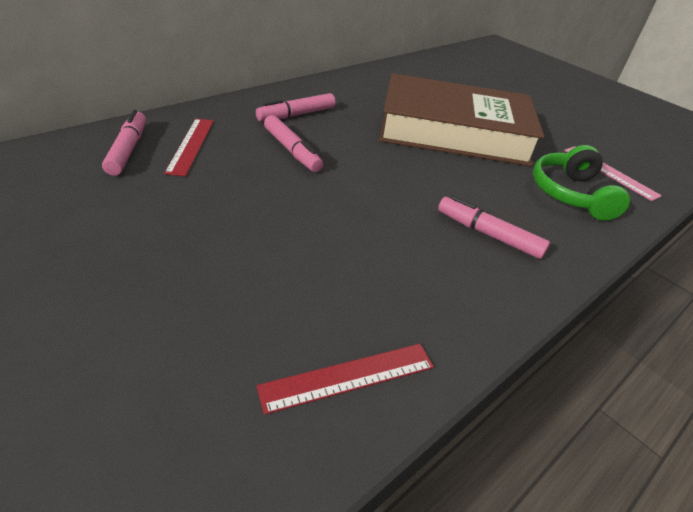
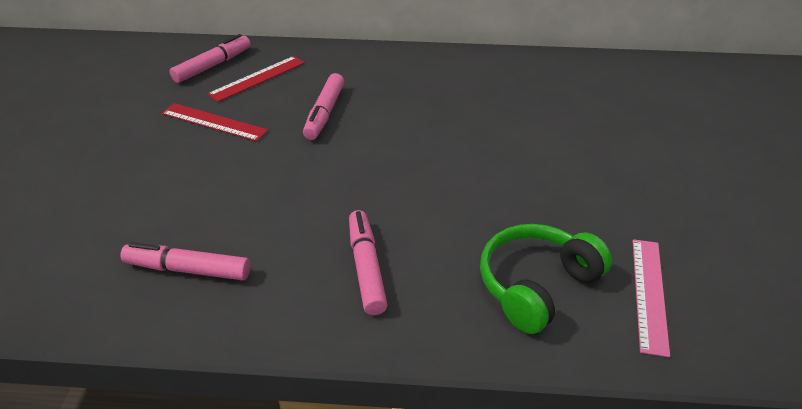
camera: 50 degrees right, 0 degrees up
(296, 115) = (383, 81): pink marker -> pink marker (188, 270)
(348, 377) = (98, 290): red ruler -> red ruler (214, 122)
(453, 131) = (521, 159): brown book -> none

